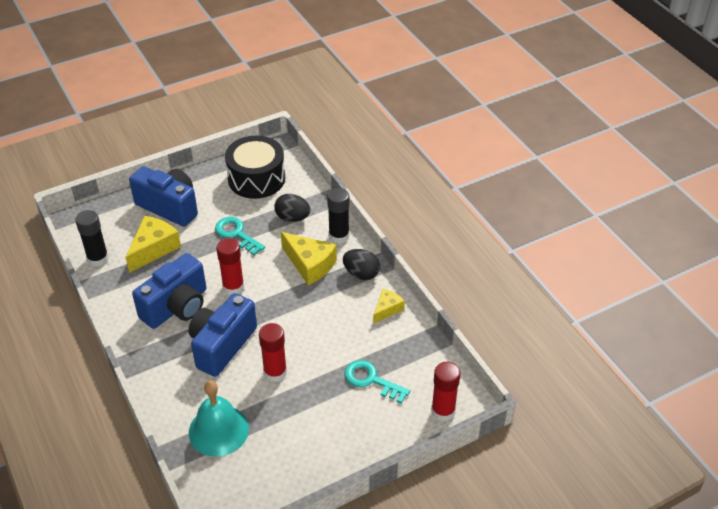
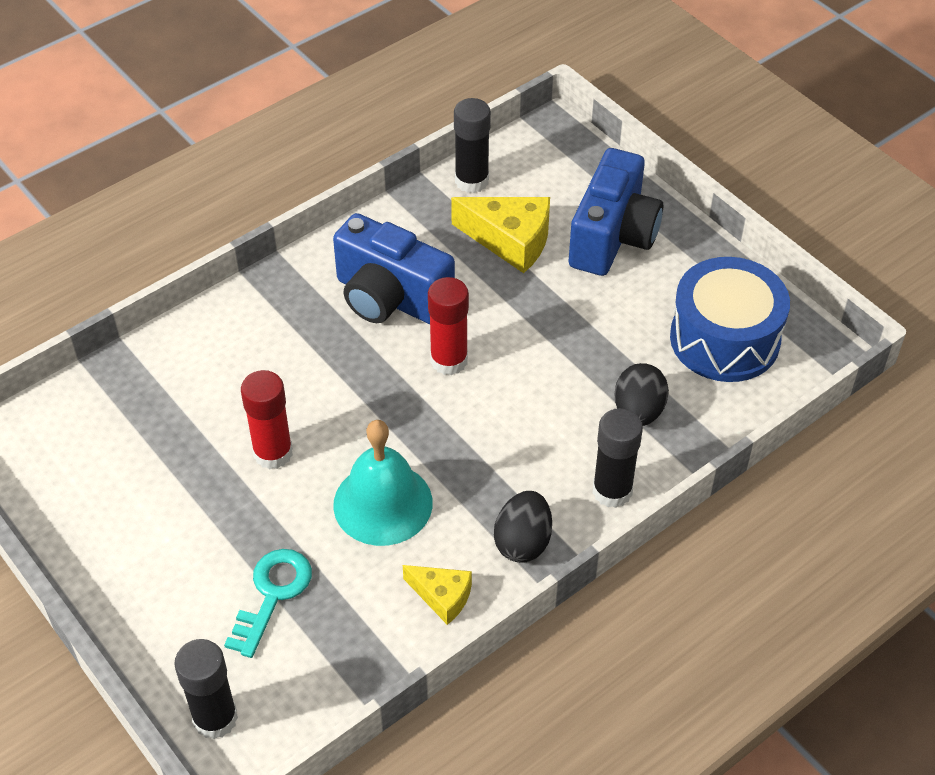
camera: 80 degrees right, 5 degrees up
(218, 430) = (153, 403): turquoise bell -> turquoise bell (383, 503)
(222, 345) = (319, 372): blue camera -> none
(236, 234) = (573, 339): turquoise key -> none
(256, 179) = (724, 339): black drum -> blue drum
(310, 264) = (527, 458): yellow cheese -> none
(443, 411) = (215, 718): red glue stick -> black glue stick

